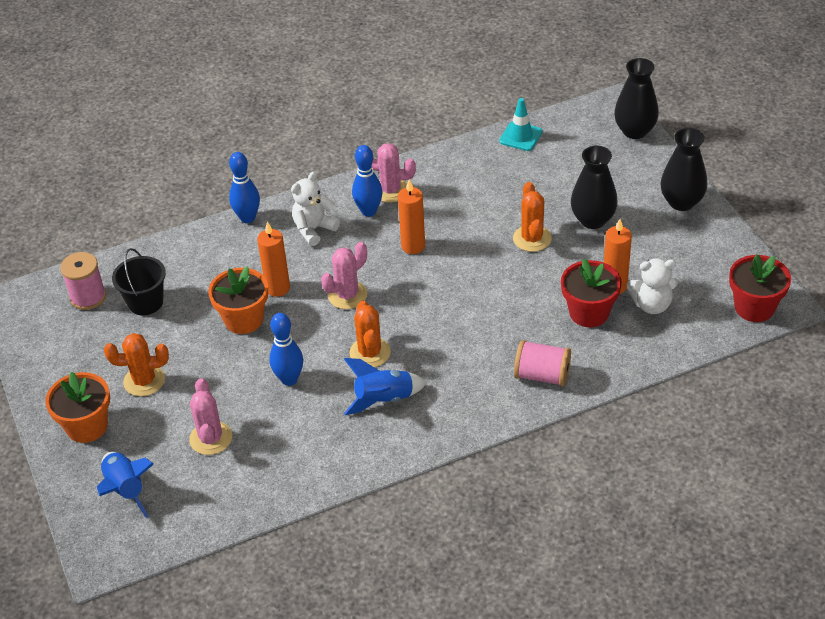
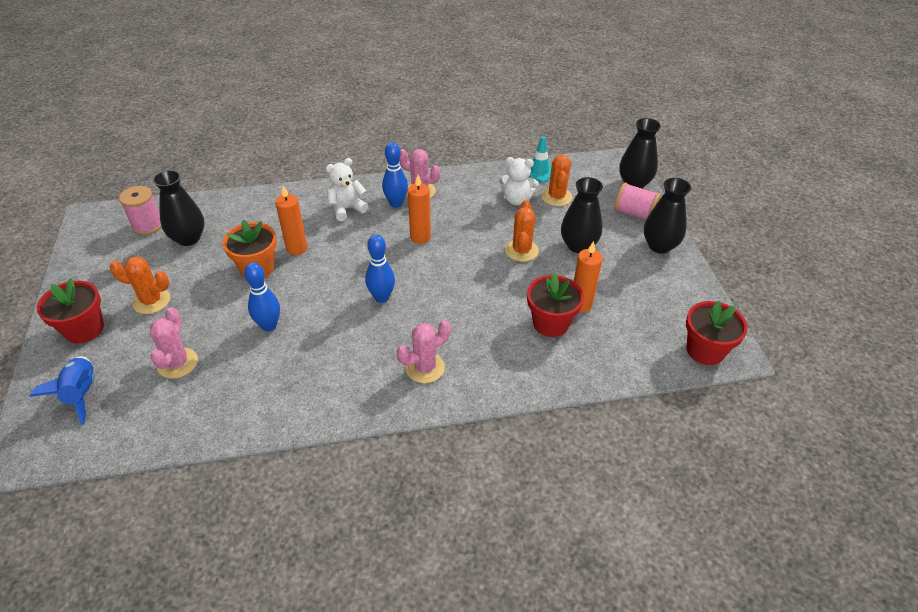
camera: 10 degrees right, 0 degrees up
(87, 426) = (84, 329): orange flower pot -> red flower pot
(145, 302) = (188, 238): black bucket -> black vase
(247, 218) = (300, 191): blue bowling pin -> blue bowling pin (382, 297)
(347, 295) = (350, 265): pink cactus -> pink cactus (425, 368)
(370, 353) = (347, 317): orange cactus -> orange cactus (556, 197)
(384, 399) = (341, 362): blue rocket -> none
(542, 375) = (489, 371): pink spool -> pink spool (634, 213)
(651, 305) = (609, 328): white teddy bear -> white teddy bear (516, 199)

